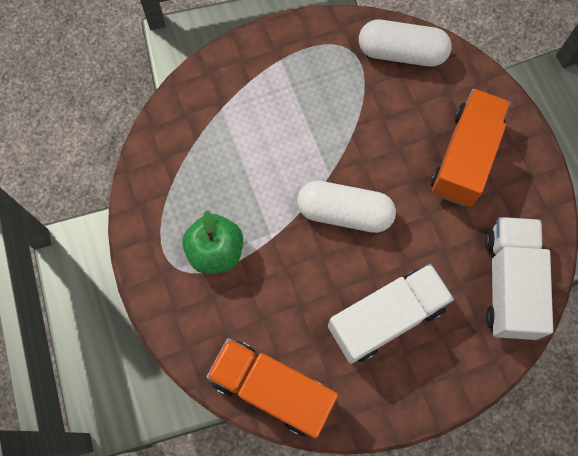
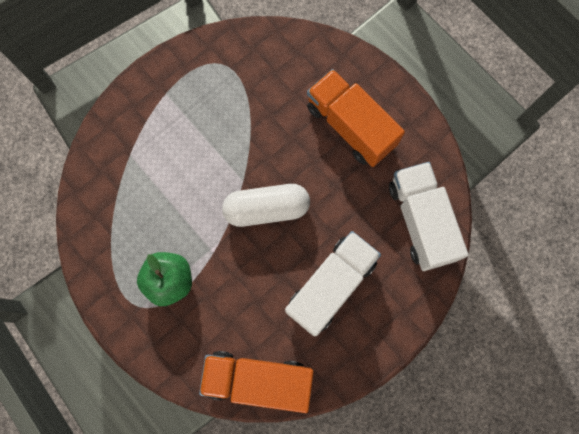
camera: 20 degrees left, 5 degrees up
(401, 53) = (267, 52): white capsule -> none
(465, 157) = (350, 126): orange truck -> orange truck turned 45 degrees counterclockwise

